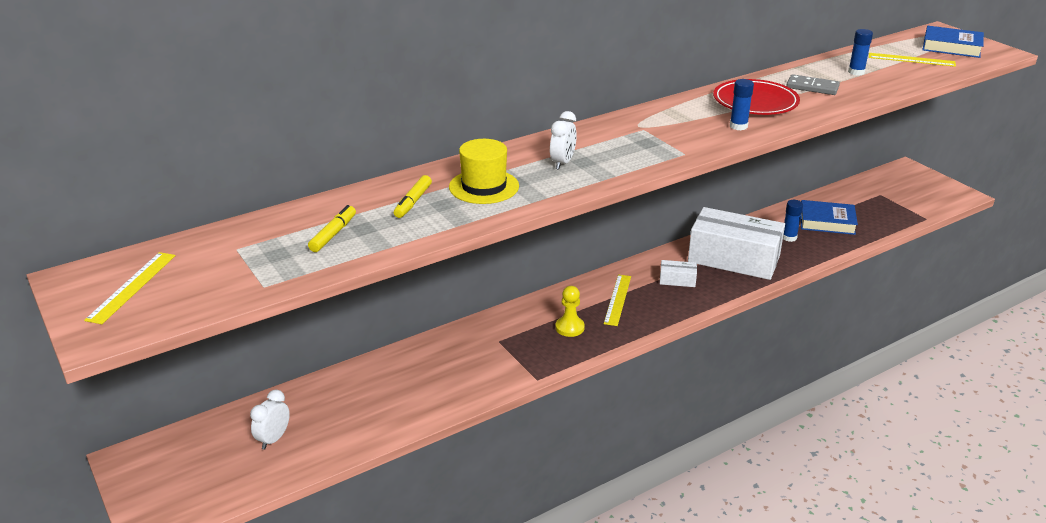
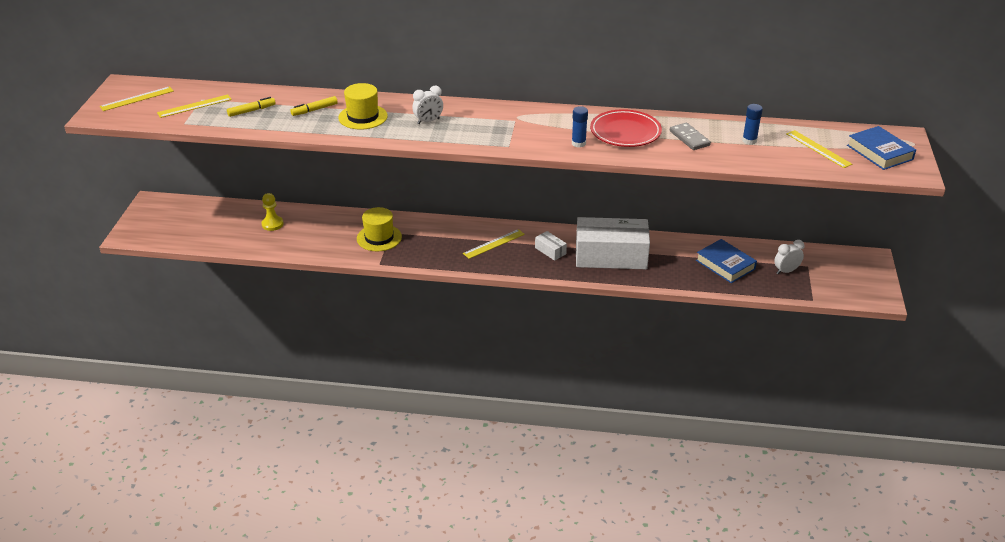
camera: 40 degrees right, 5 degrees up
(241, 260) = (194, 106): none -> yellow ruler
(273, 439) = (218, 225): white clock -> white clock (786, 271)
(494, 352) = (379, 238): none -> yellow hat
(569, 328) = (440, 245): yellow pawn -> yellow pawn (272, 224)
(733, 259) = (611, 256): white box -> white box turned 60 degrees counterclockwise
(789, 237) = (676, 261): blue glue stick -> none

